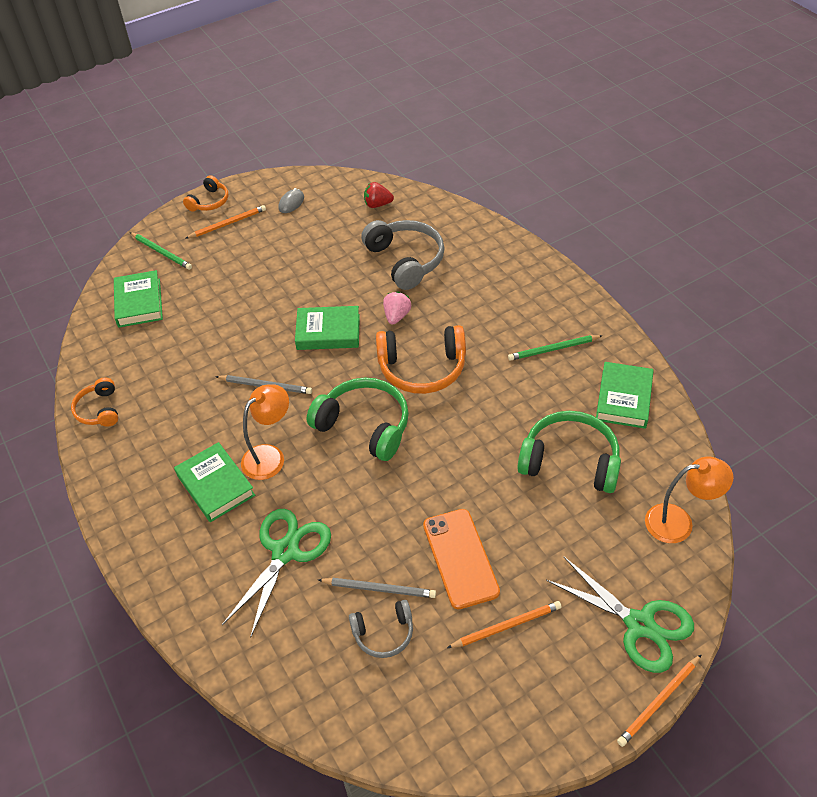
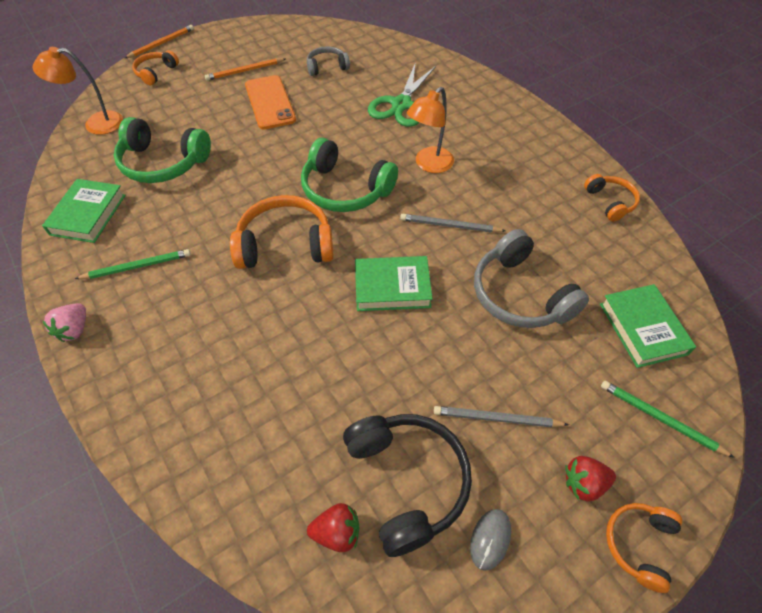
camera: 175 degrees right, 5 degrees up
(215, 485) = (470, 143): green book -> none
(227, 224) = (584, 483): orange pencil -> red strawberry
(334, 224) = (407, 481): none -> black headphones
(379, 589) = (330, 87): grey pencil -> grey pencil (497, 419)
(396, 316) = (311, 309): pink strawberry -> pink strawberry (75, 329)
(405, 260) = (295, 401): grey headphones -> grey headphones (520, 294)
(639, 624) = (156, 72): green scissors -> orange headphones

